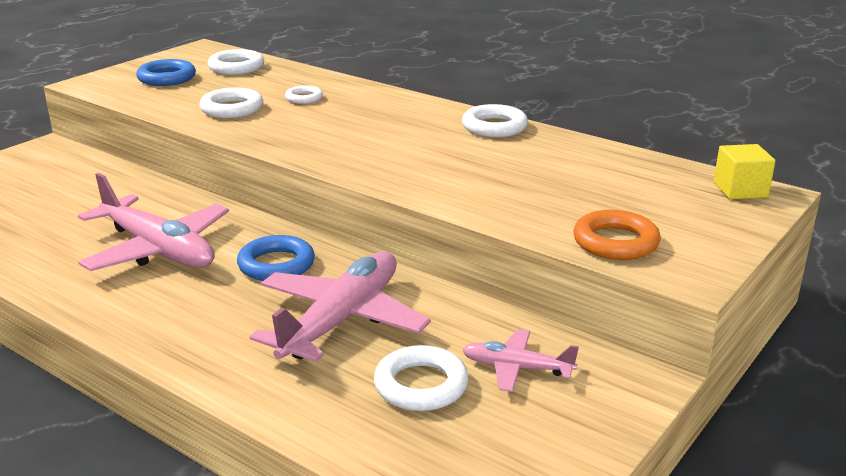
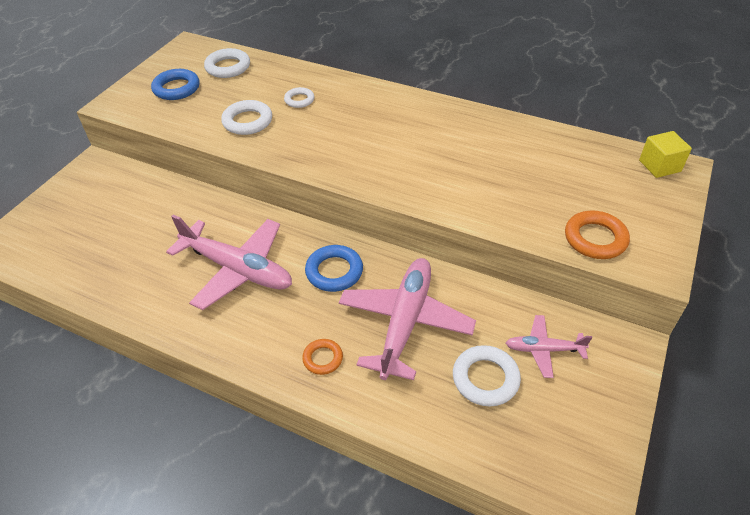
camera: 10 degrees left, 20 degrees up
(216, 339) = (323, 358): none -> orange ring
(494, 127) = (459, 116): white ring -> none

